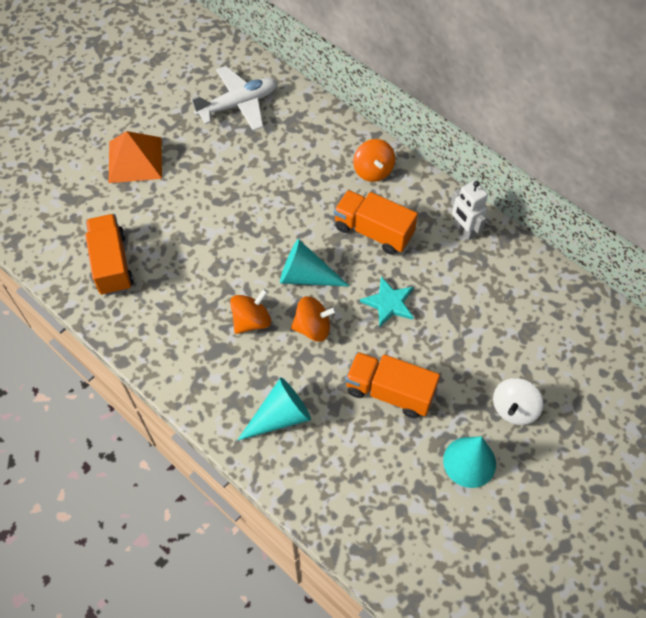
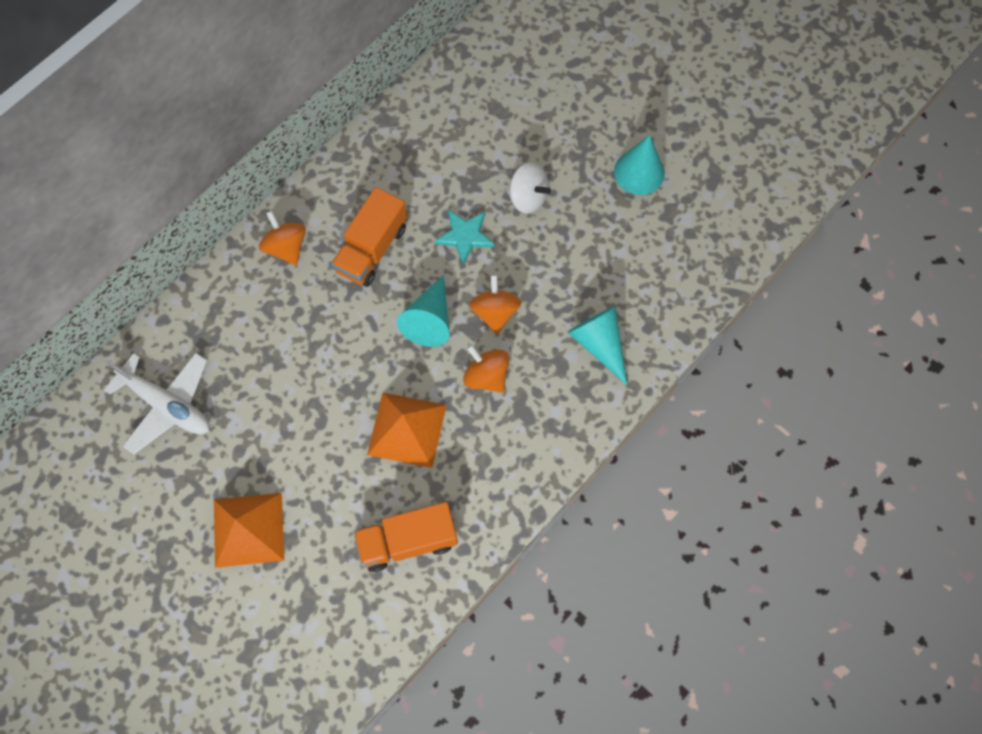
camera: 90 degrees left, 10 degrees up
(206, 261) = (407, 429): none -> orange pyramid
(238, 104) = (167, 404): white plane -> white plane turned 150 degrees clockwise
(373, 171) = (286, 247): orange spinning top -> orange spinning top turned 105 degrees counterclockwise
(389, 392) = (568, 239): orange truck -> none
(464, 230) = (374, 158): white robot -> none
(514, 409) = (583, 130): white spinning top -> white spinning top (527, 197)

